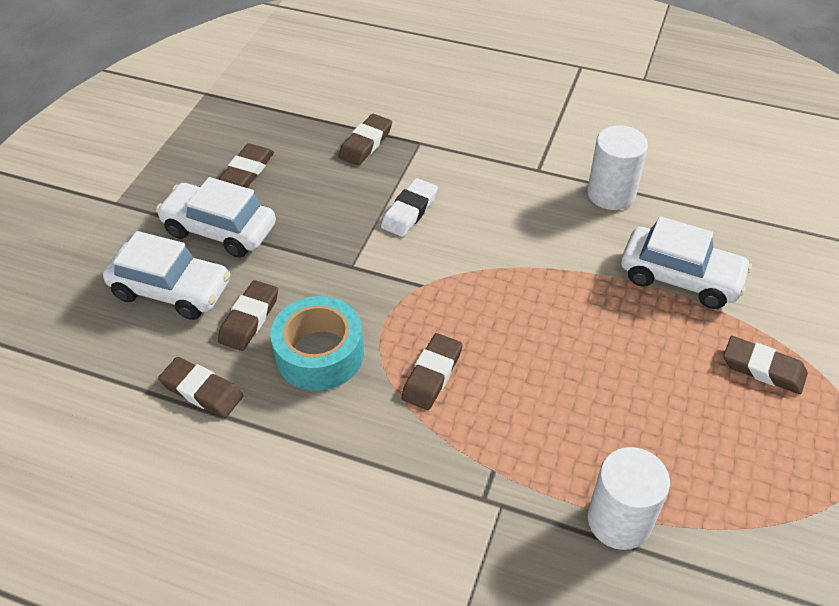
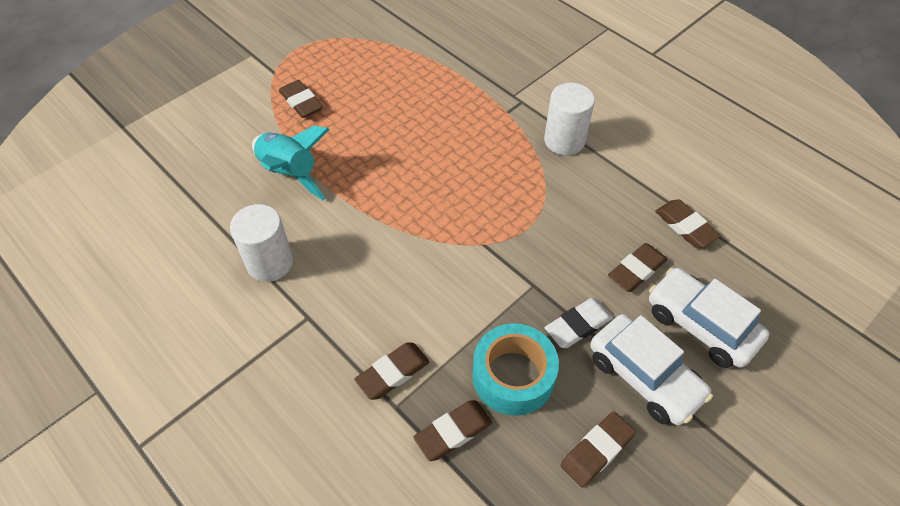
camera: 155 degrees left, 5 degrees up
(319, 354) = (588, 220): turquoise tape -> turquoise tape (513, 376)
(409, 211) = (455, 320): white eraser -> white eraser (578, 325)
(432, 375) = (513, 176): brown eraser -> brown eraser (393, 373)
(619, 520) = (454, 67): white cylinder -> white cylinder (564, 140)
(680, 277) = (290, 173): white car -> turquoise rocket

